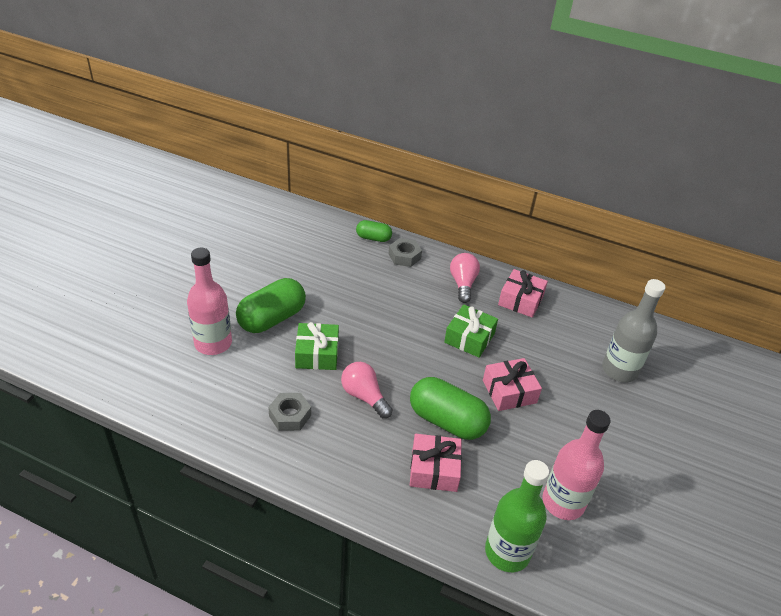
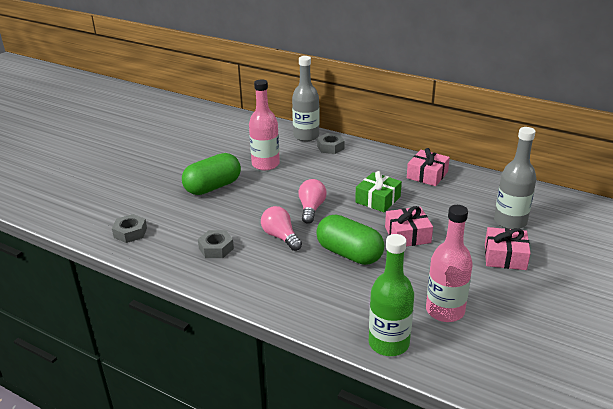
camera: 10 degrees right, 10 degrees down
(180, 392) = (130, 232): none -> grey nut
(213, 343) = (162, 202): pink bottle -> pink bottle (265, 164)
(317, 354) = (246, 209): green gift -> none
(373, 238) = (306, 136): green capsule -> grey bottle
(434, 469) = (332, 286): pink gift -> pink gift (505, 256)
(463, 284) = (378, 164): pink light bulb -> pink light bulb (311, 209)

